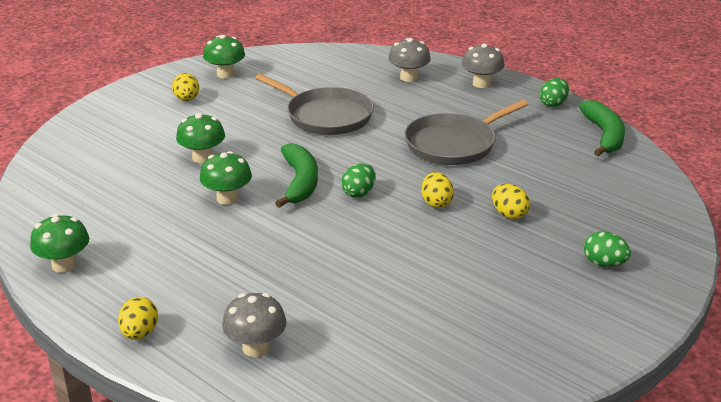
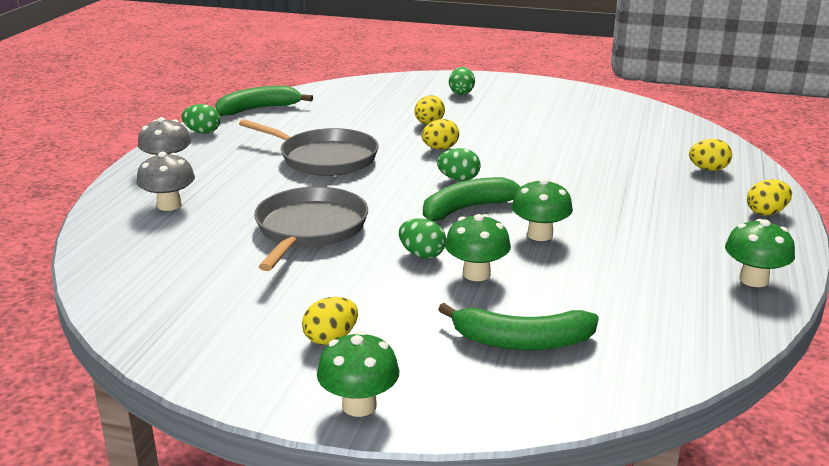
camera: 115 degrees left, 5 degrees down
(115, 150) = (521, 341): none -> green banana
(225, 74) = (222, 334): green mushroom -> green mushroom (359, 405)
(248, 146) = (422, 254): none -> green egg
(256, 348) = (708, 169): grey mushroom -> yellow egg

